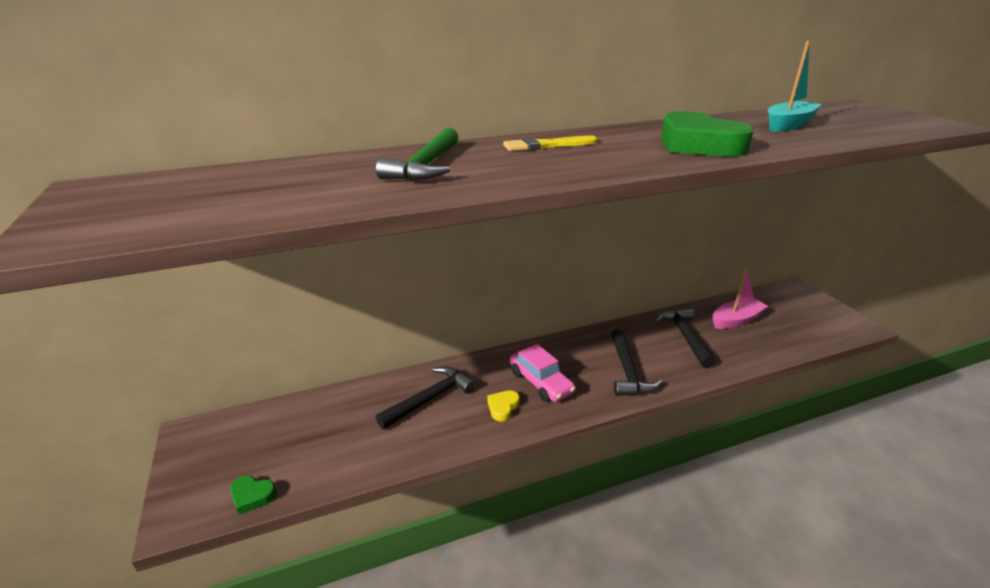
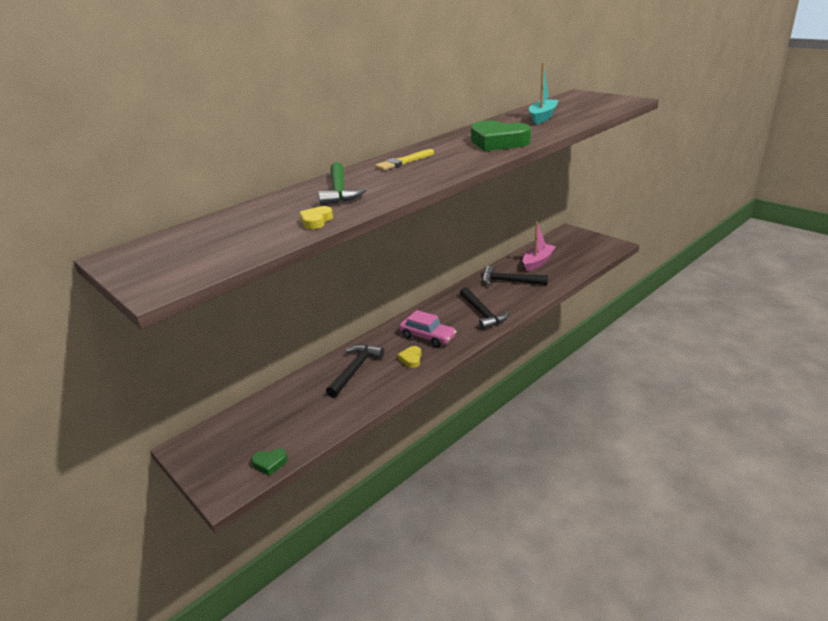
camera: 20 degrees left, 0 degrees up
(348, 198) = (316, 221): none -> yellow heart
(685, 337) = (509, 281): black hammer -> black hammer turned 45 degrees counterclockwise

